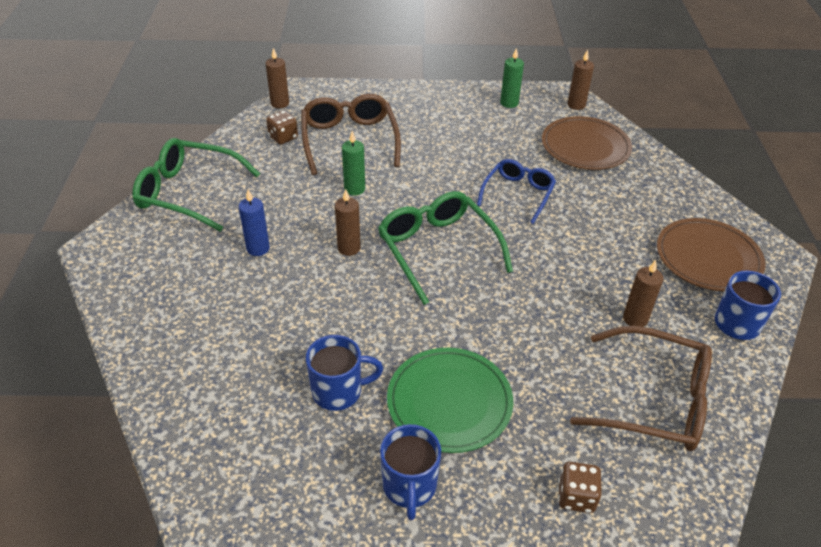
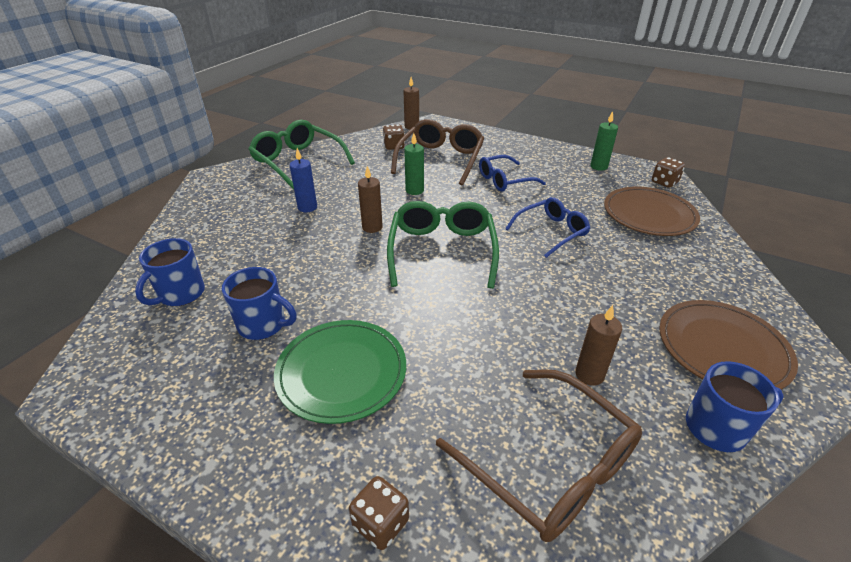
camera: 30 degrees right, 5 degrees down
(409, 486) = (240, 428): blue mug -> blue mug (181, 294)
(434, 147) = (505, 180): none -> blue glasses
(576, 105) = (664, 182): brown candle -> brown dice

